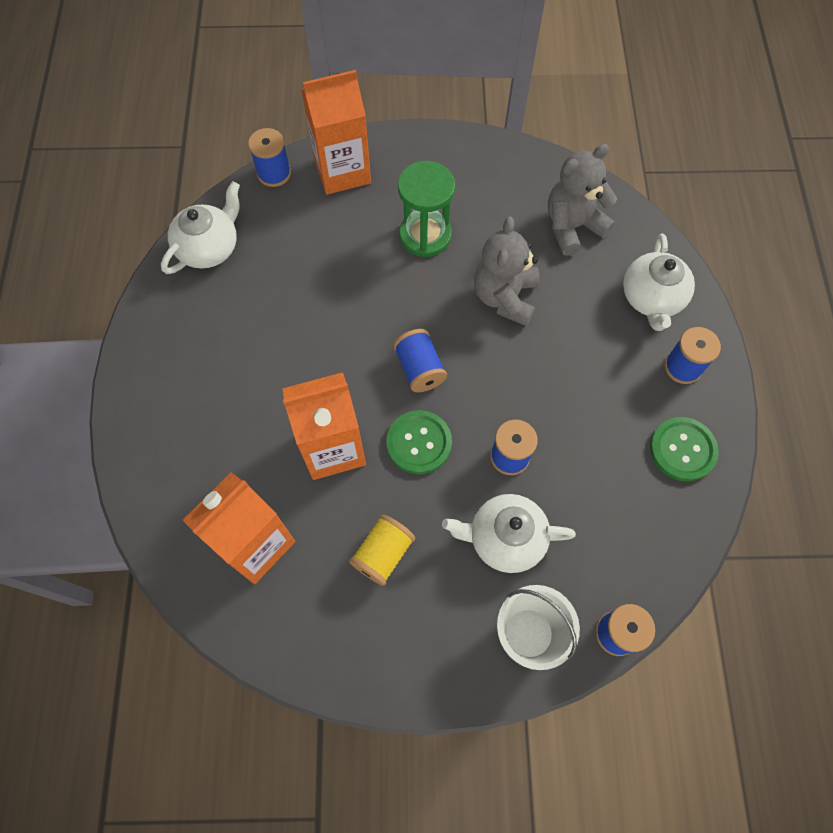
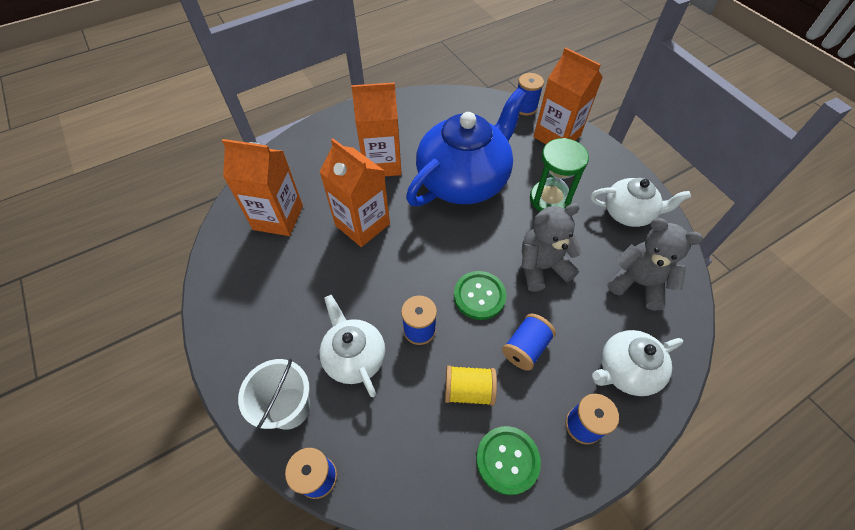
camera: 60 degrees right, 10 degrees down
(209, 248) = (452, 105): white teapot -> white teapot (628, 213)
(250, 378) = (382, 163): none -> orange carton
(341, 304) = (464, 180): none -> blue teapot
(383, 554) = (305, 286): yellow spool -> yellow spool (468, 390)
(419, 369) = (449, 243): blue spool -> blue spool (525, 348)
(419, 443) = (395, 269): green button -> green button (479, 296)

